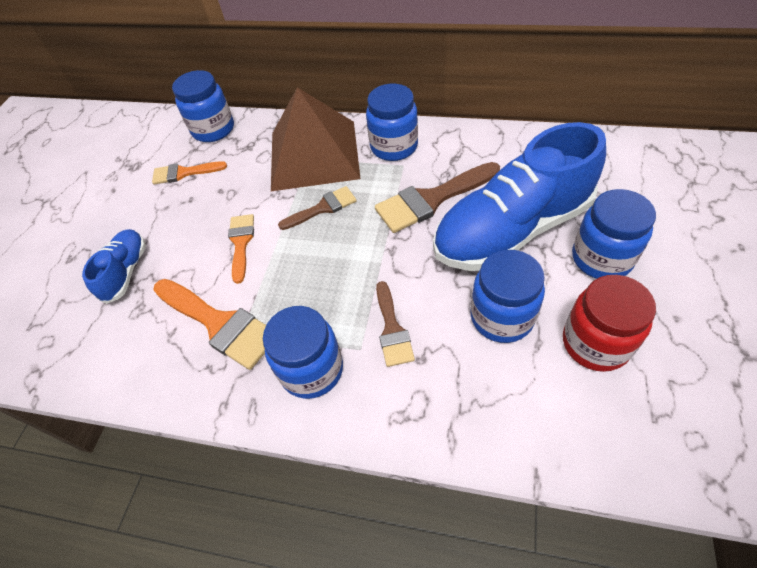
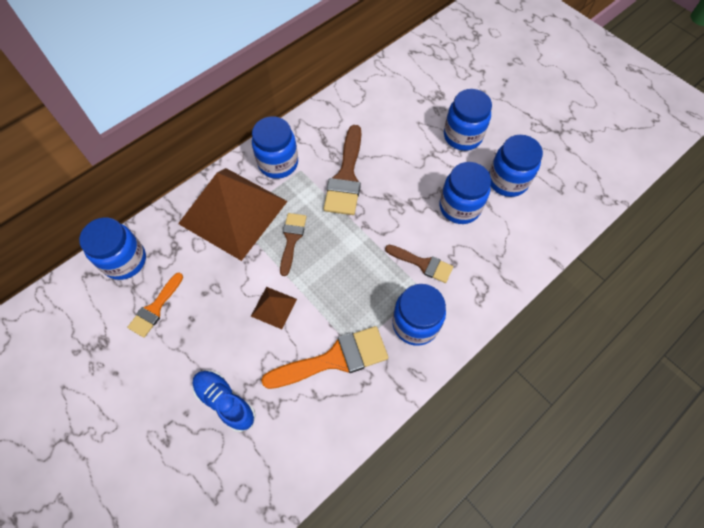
camera: 60 degrees left, 10 degrees up
(241, 243) = (274, 307): orange brush -> brown pyramid
(512, 230) = (407, 157): blue shoe -> none
(595, 343) = (507, 181): red jar -> blue jar

